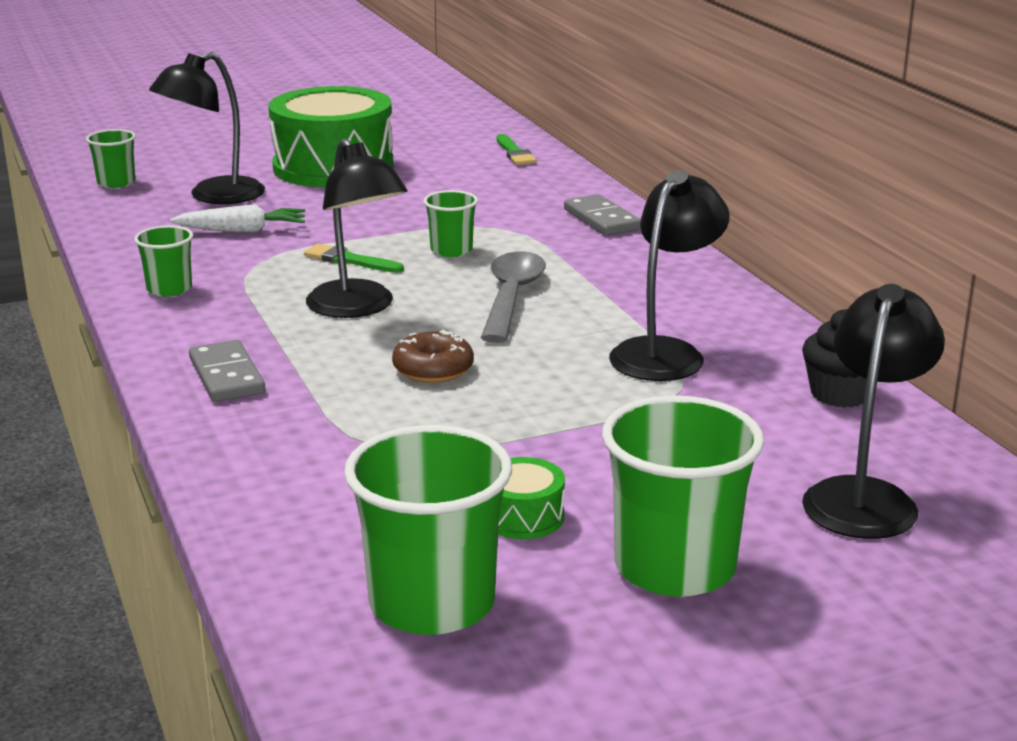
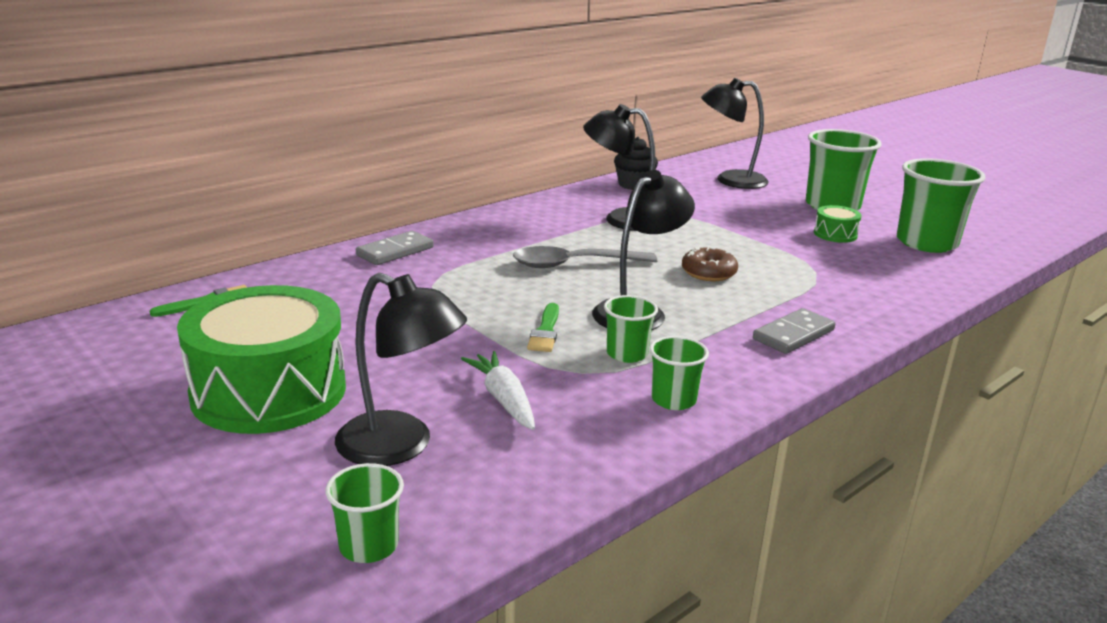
camera: 110 degrees left, 0 degrees up
(451, 250) = (495, 295): green cup -> green cup (627, 354)

